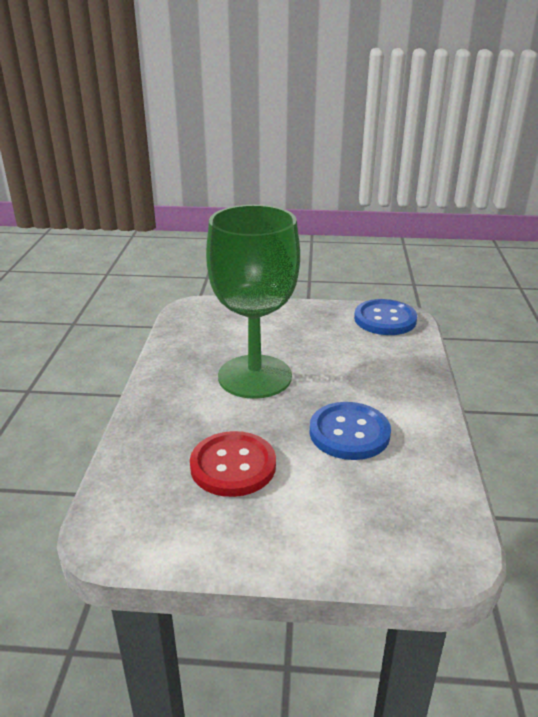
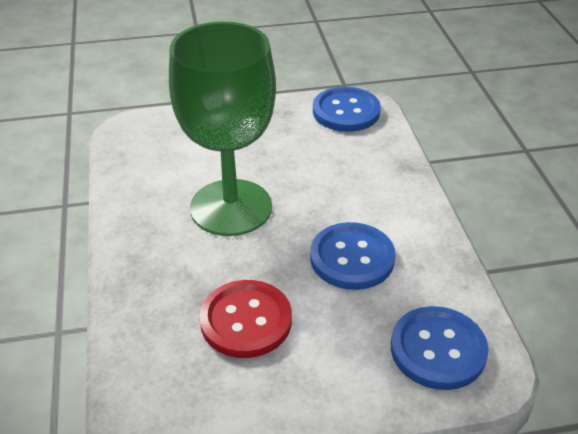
camera: 15 degrees left, 10 degrees up
(406, 524) = (438, 349): none -> blue button

